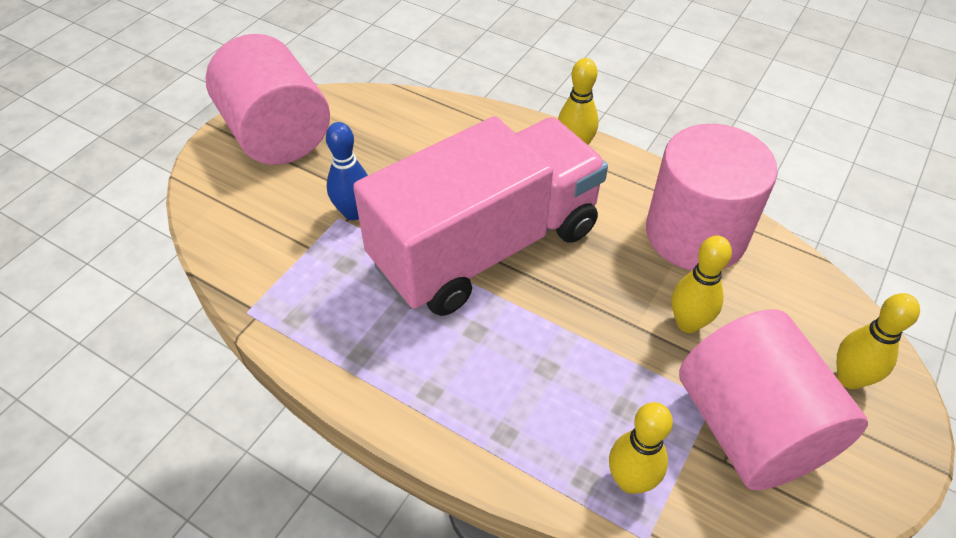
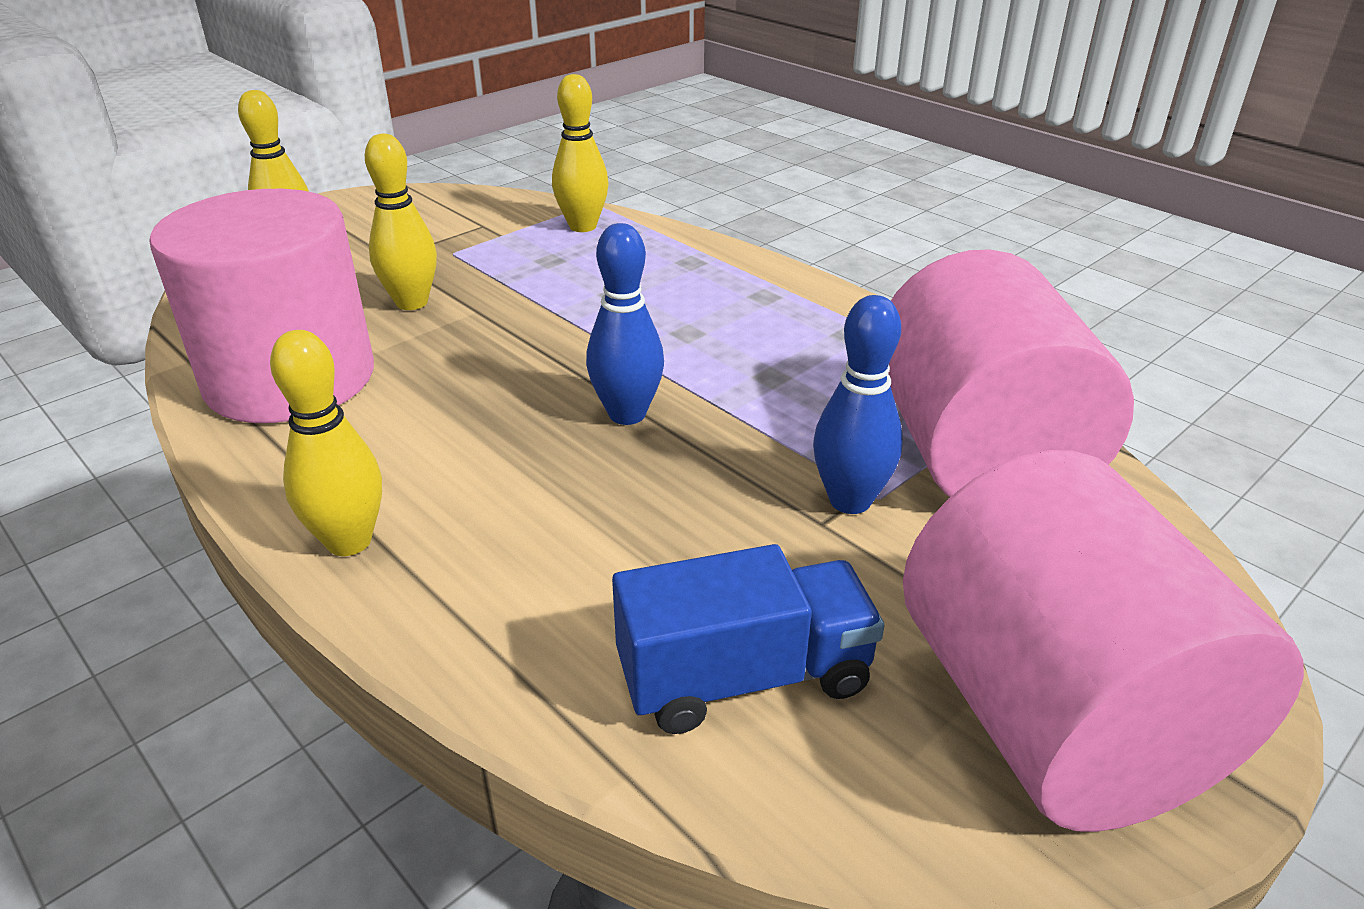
camera: 165 degrees left, 15 degrees down
(390, 128) = (744, 677): none -> blue truck
(485, 246) = (627, 414): pink truck -> blue bowling pin
(750, 428) = (435, 235): pink cylinder -> pink cylinder (977, 456)

